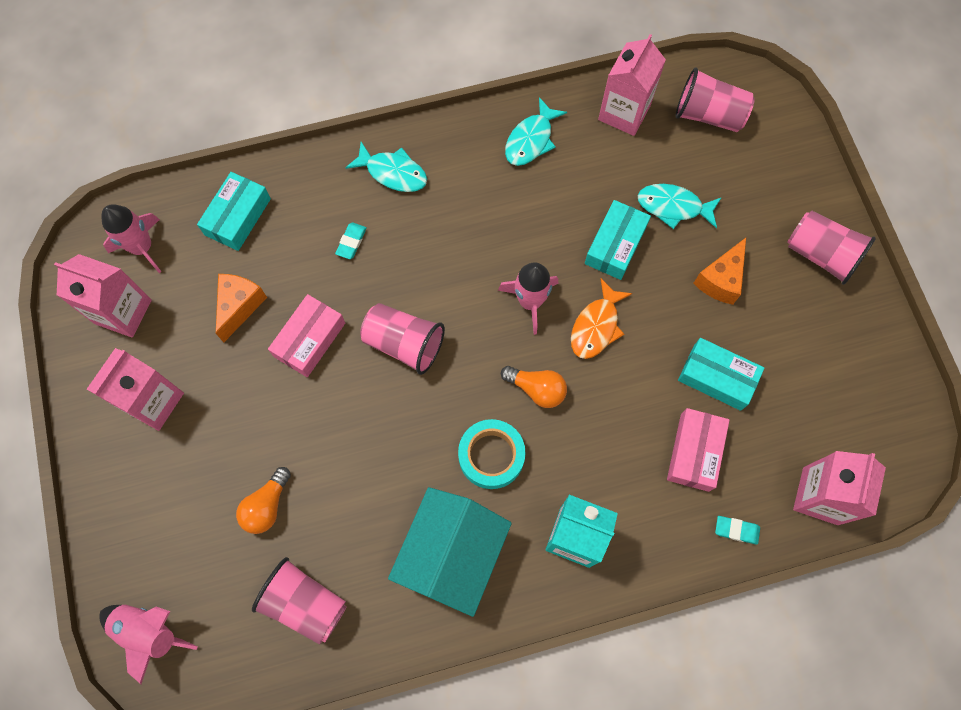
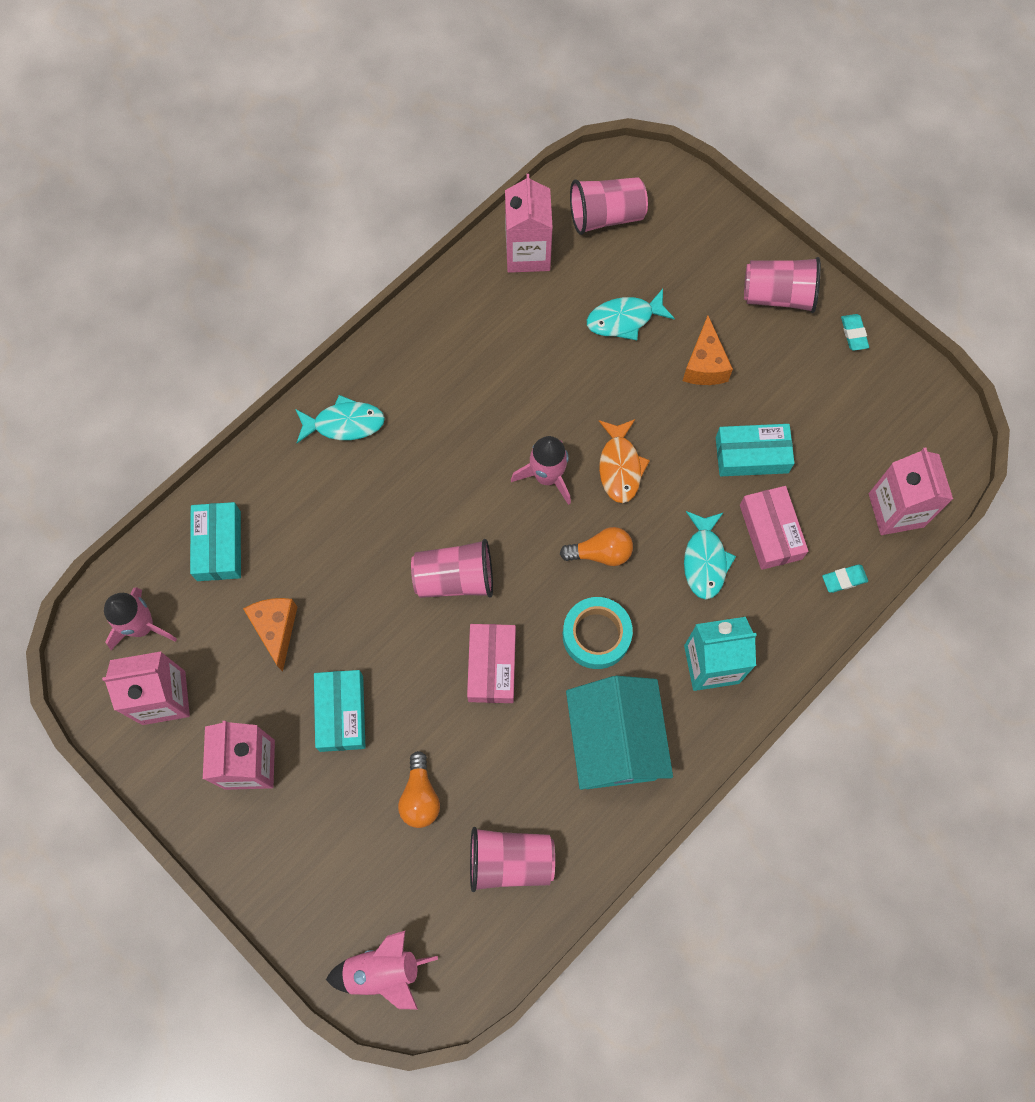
camera: 30 degrees left, 0 degrees up
(309, 340) = (363, 623): pink box -> pink box (492, 666)
(351, 242) = (346, 511): turquoise eraser -> turquoise eraser (854, 333)
(531, 140) = (456, 324): turquoise fish -> turquoise fish (705, 560)
(615, 245) = (593, 382): turquoise box -> turquoise box (341, 713)

